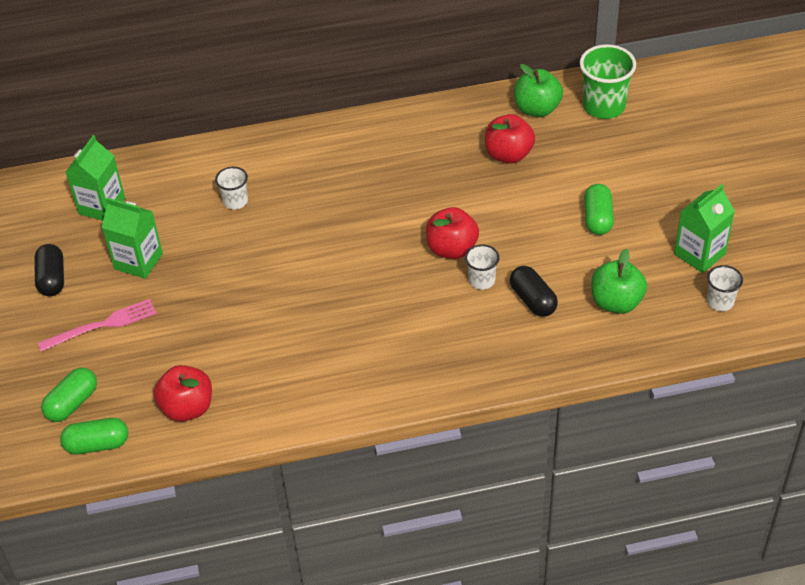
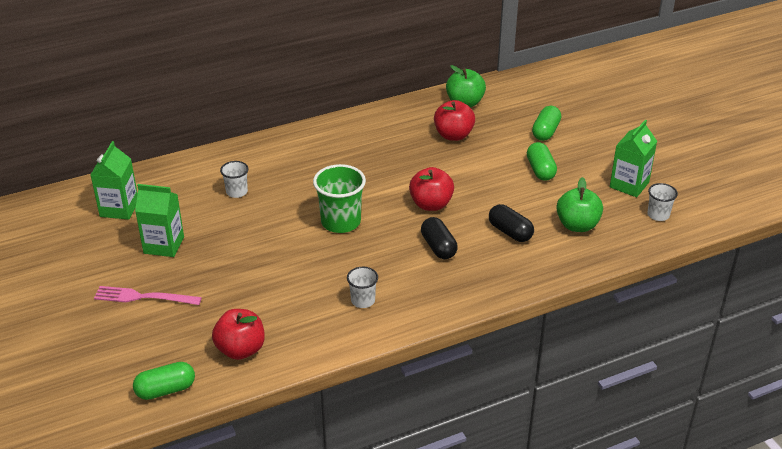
camera: 15 degrees left, 10 degrees down
(52, 279) = (88, 267): black capsule -> black capsule (438, 247)
(72, 403) = (133, 360): green capsule -> green capsule (545, 131)
(102, 325) = (144, 297): pink fork -> pink fork turned 135 degrees counterclockwise
(481, 280) = (463, 223): white cup -> white cup (363, 300)
(603, 106) = (516, 96): green cup -> green cup (341, 222)

